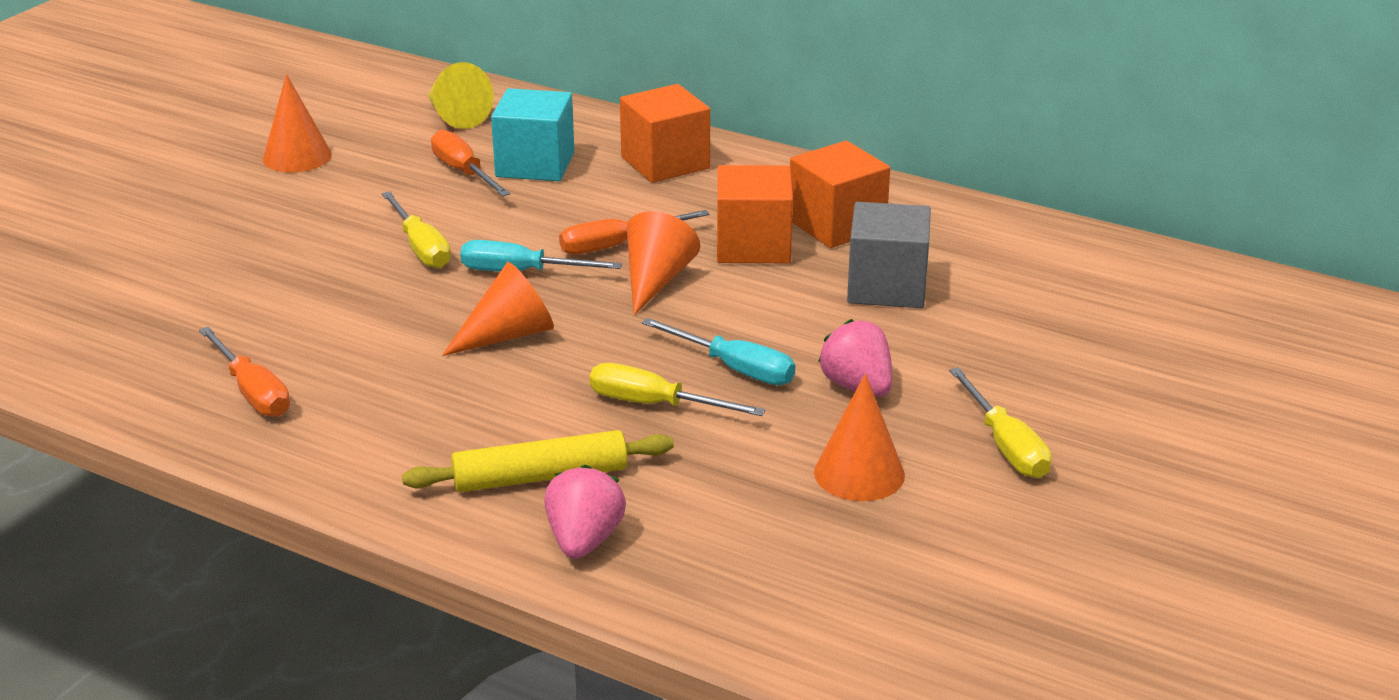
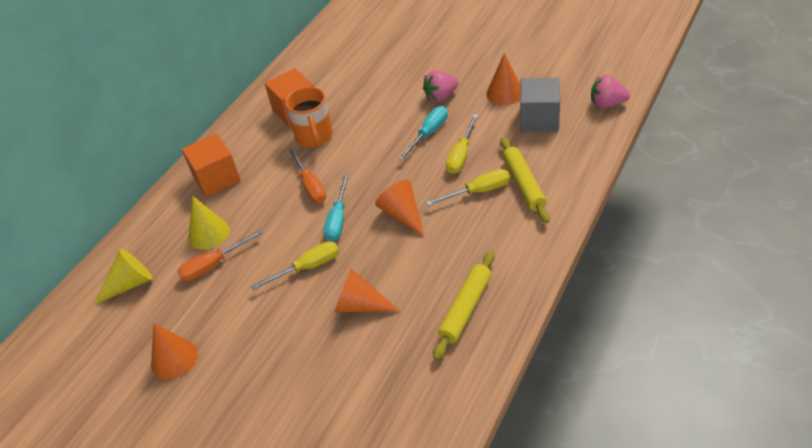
camera: 85 degrees left, 15 degrees up
(252, 392) = (465, 308): orange screwdriver -> yellow rolling pin
(535, 164) = (209, 233): turquoise cube -> yellow cone
(584, 540) = (567, 164): pink strawberry -> pink strawberry (607, 104)
(656, 280) = (348, 167): orange cone -> orange cone (360, 305)
(753, 246) = (314, 137): orange cube -> orange mug
(886, 287) = (356, 93): grey cube -> grey cube (539, 119)
(1005, 446) = (479, 57): yellow screwdriver -> yellow screwdriver (478, 191)

